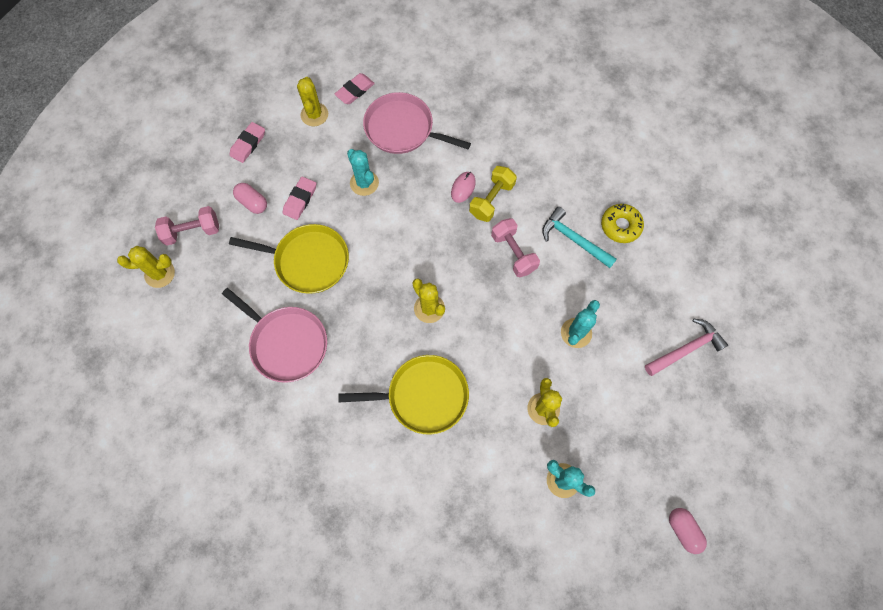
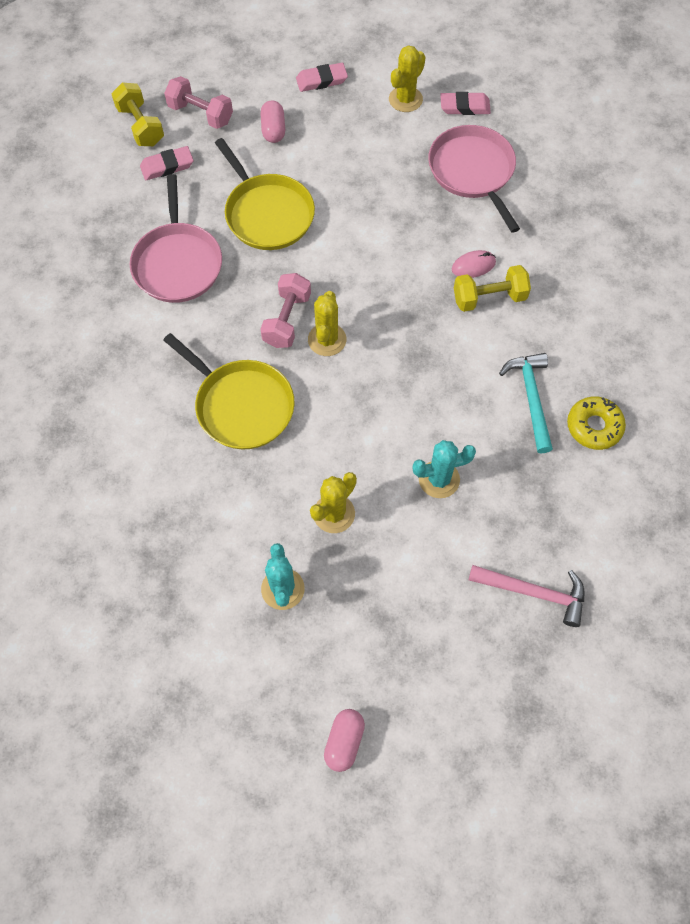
camera: 45 degrees right, 5 degrees down
(160, 274) = (140, 126): yellow cactus -> yellow dumbbell
(300, 199) = (315, 159): pink eraser -> pink eraser (167, 166)
(364, 183) = (386, 190): turquoise cactus -> none
(513, 253) = (457, 360): pink dumbbell -> pink dumbbell (287, 320)

